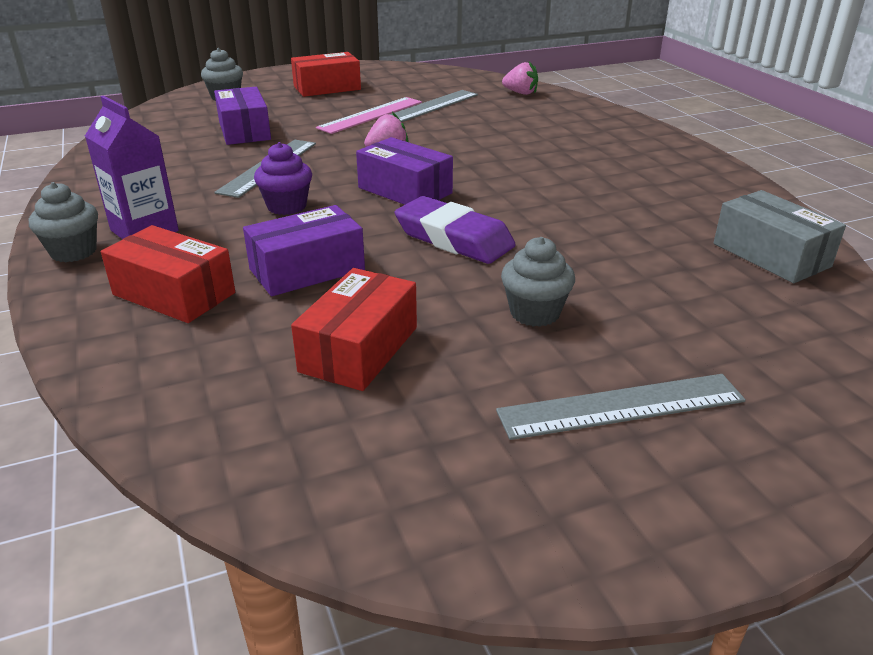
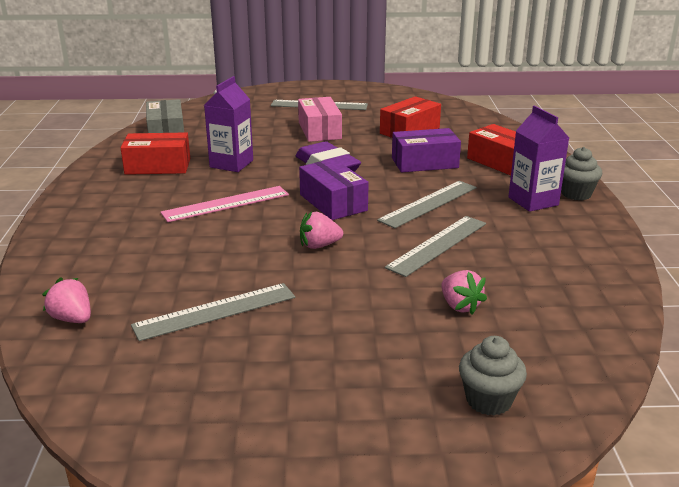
camera: 160 degrees left, 5 degrees down
(244, 131) = (460, 306): purple box -> pink strawberry
(287, 206) = (428, 204): purple cupcake -> grey ruler
(327, 88) = (322, 396): red box -> red box (158, 166)
(371, 115) = (299, 308): pink ruler -> pink ruler (226, 204)
(534, 313) = (319, 131): grey cupcake -> pink box
(589, 219) = (231, 164): none -> purple carton

